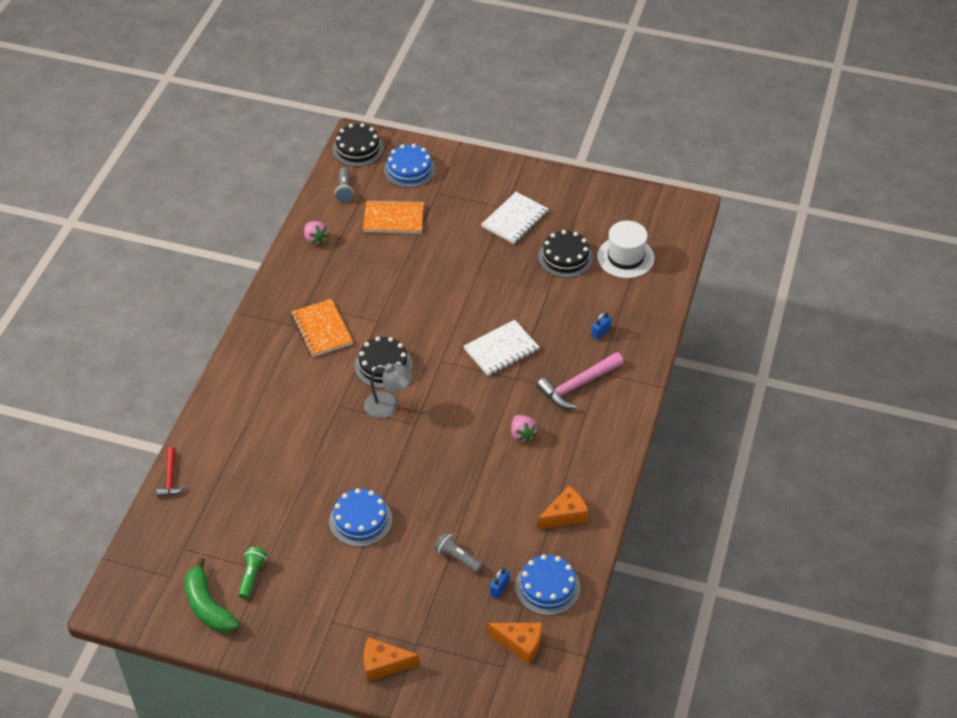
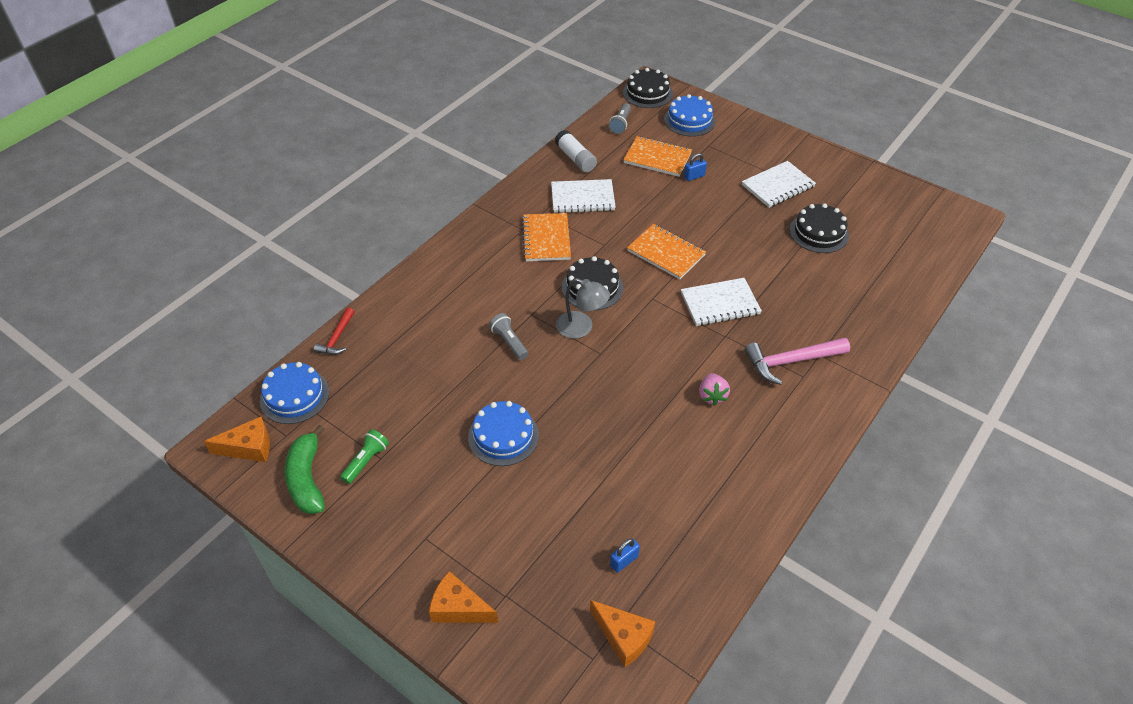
camera: 20 degrees right, 0 degrees up
(315, 239) = (575, 158): pink strawberry -> white glue stick
(339, 279) = (582, 198): none -> white notebook
(437, 314) = (666, 253): none -> orange notebook
(457, 557) = (590, 510): grey flashlight -> grey flashlight (509, 342)
(547, 587) = (680, 577): blue cake -> blue cake (294, 396)
(565, 515) = (729, 499): orange cheese -> orange cheese (249, 447)
(601, 332) = (833, 314): blue padlock -> blue padlock (694, 176)
(625, 257) = (884, 247): white hat -> none

